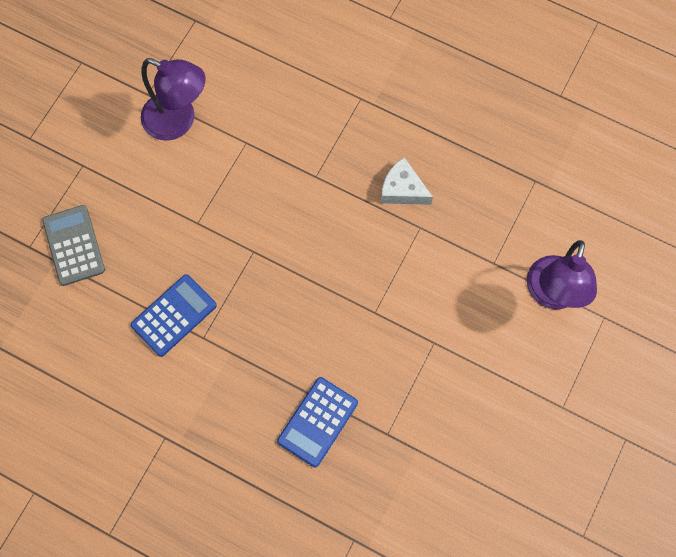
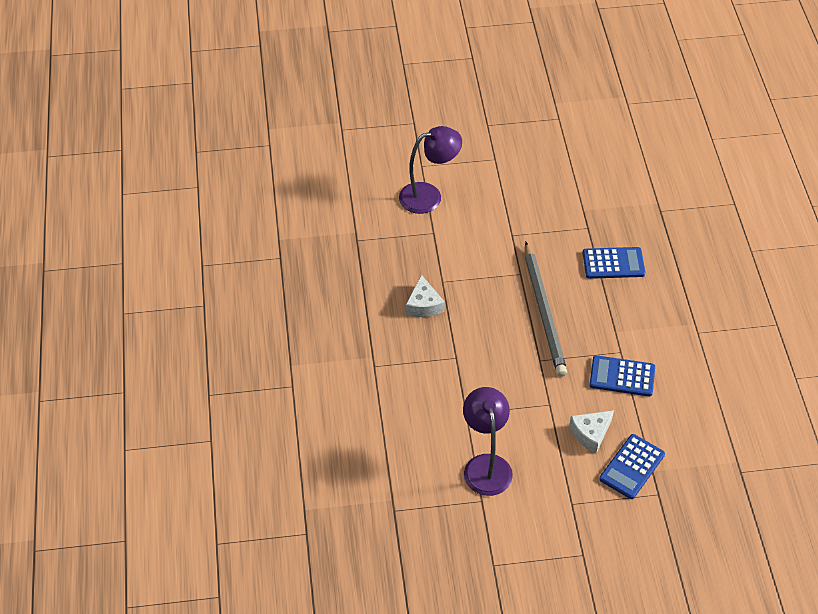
camera: 125 degrees left, 20 degrees down
(74, 245) = (632, 467): grey calculator -> blue calculator
(136, 236) = (591, 433): none -> white cheese
(307, 299) = (544, 312): none -> grey pencil

